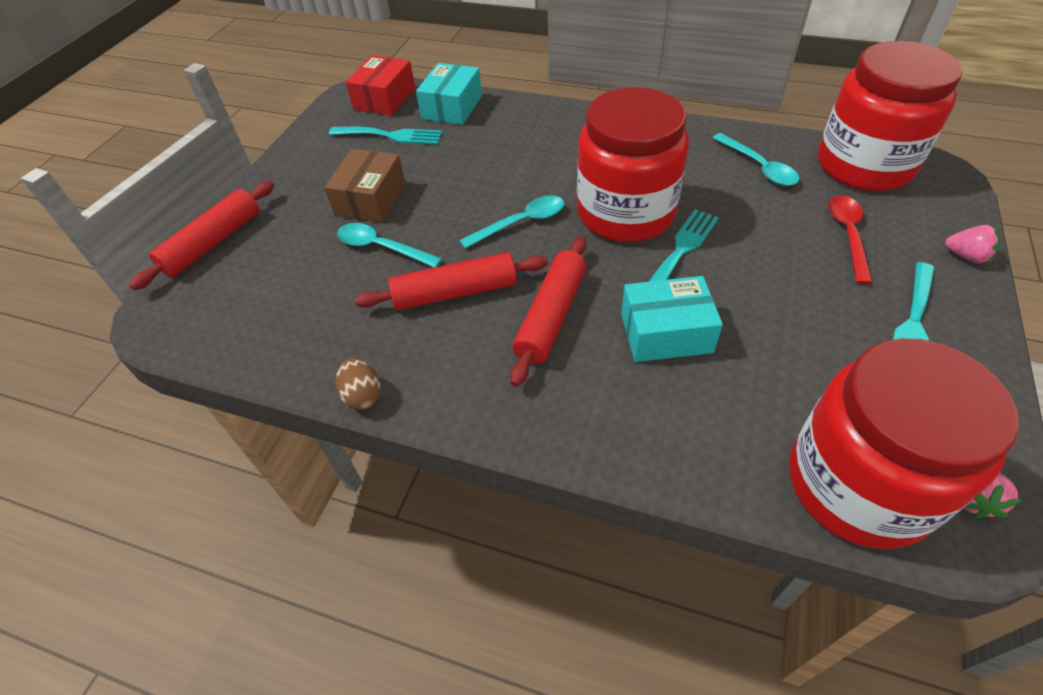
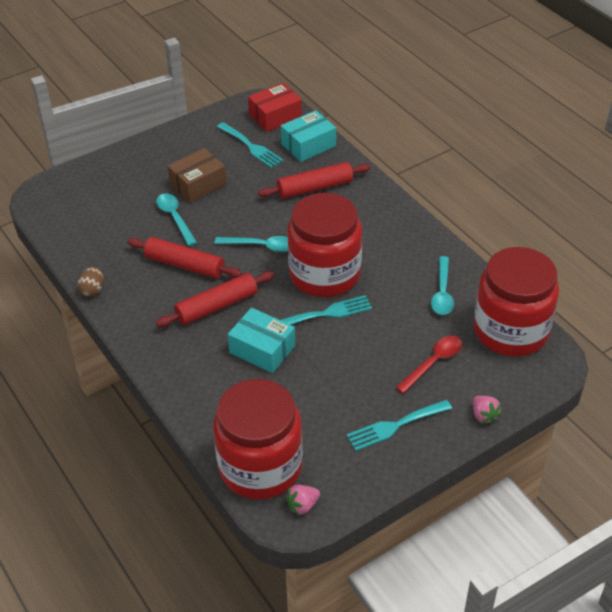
camera: 35 degrees right, 5 degrees down
(213, 243) = (97, 166): red rolling pin -> red rolling pin (315, 188)

